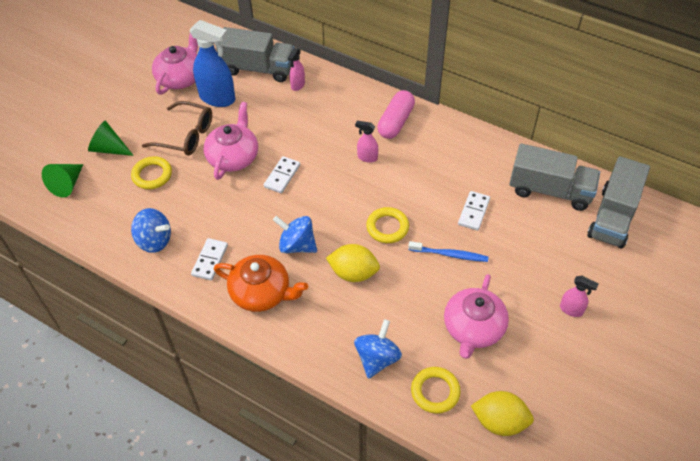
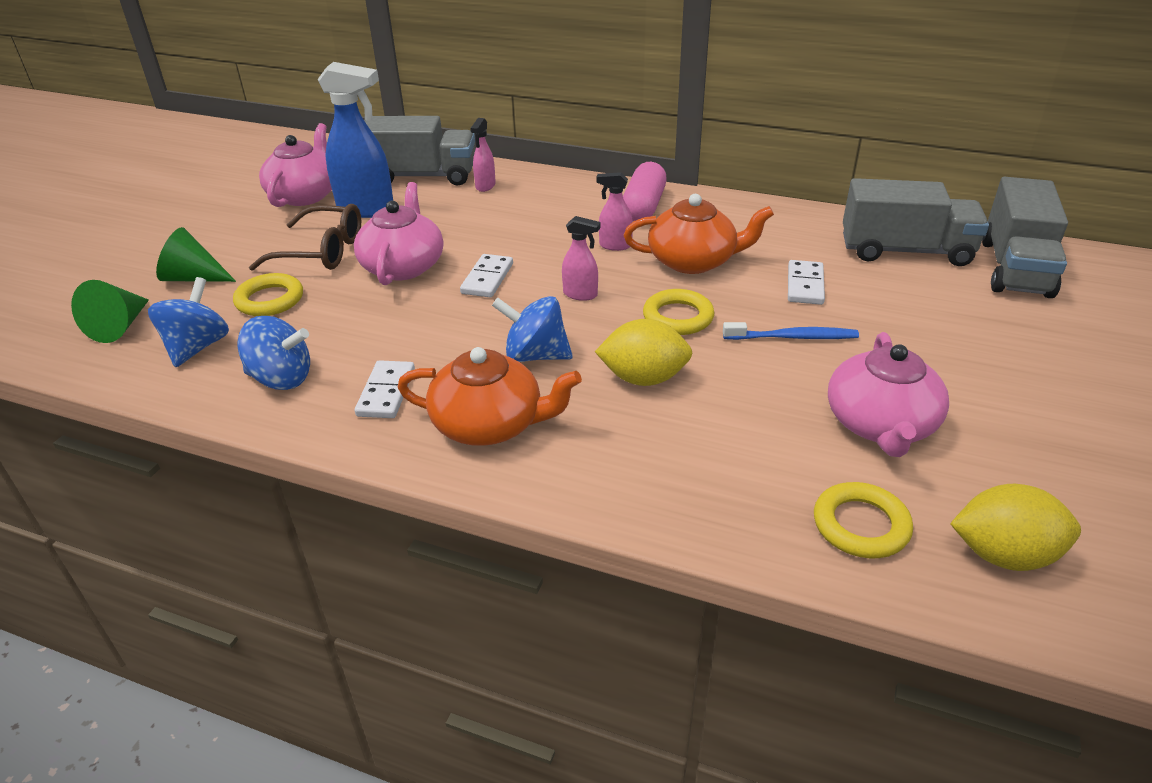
camera: 10 degrees left, 15 degrees down
(377, 358) = (732, 490): blue spinning top -> blue spinning top (197, 347)
(412, 179) = (693, 261): none -> orange teapot
(571, 310) = (1026, 380): pink spray bottle -> pink spray bottle (580, 294)

